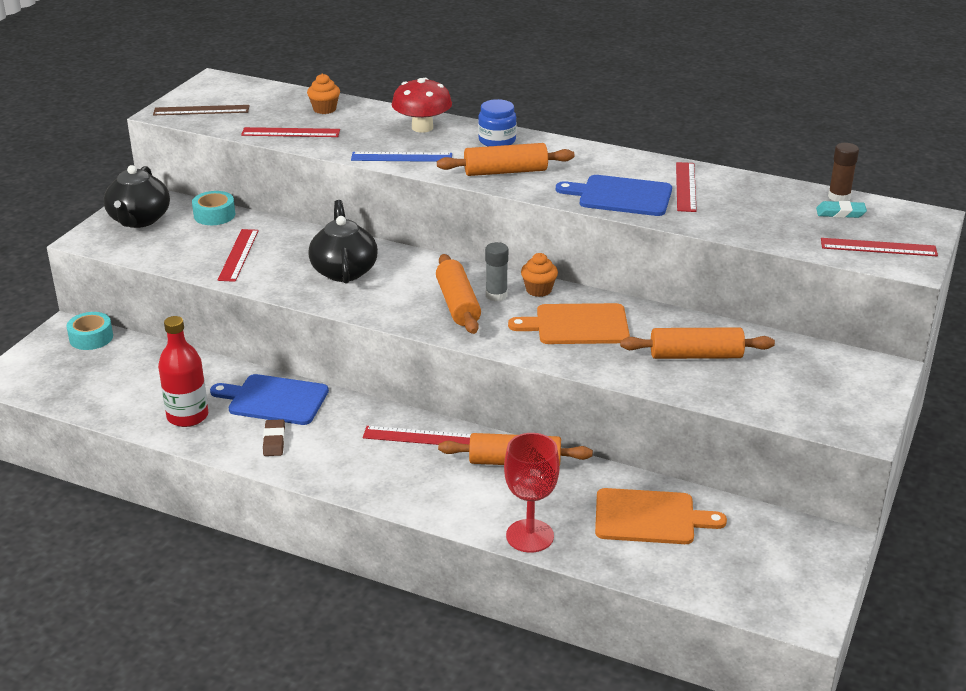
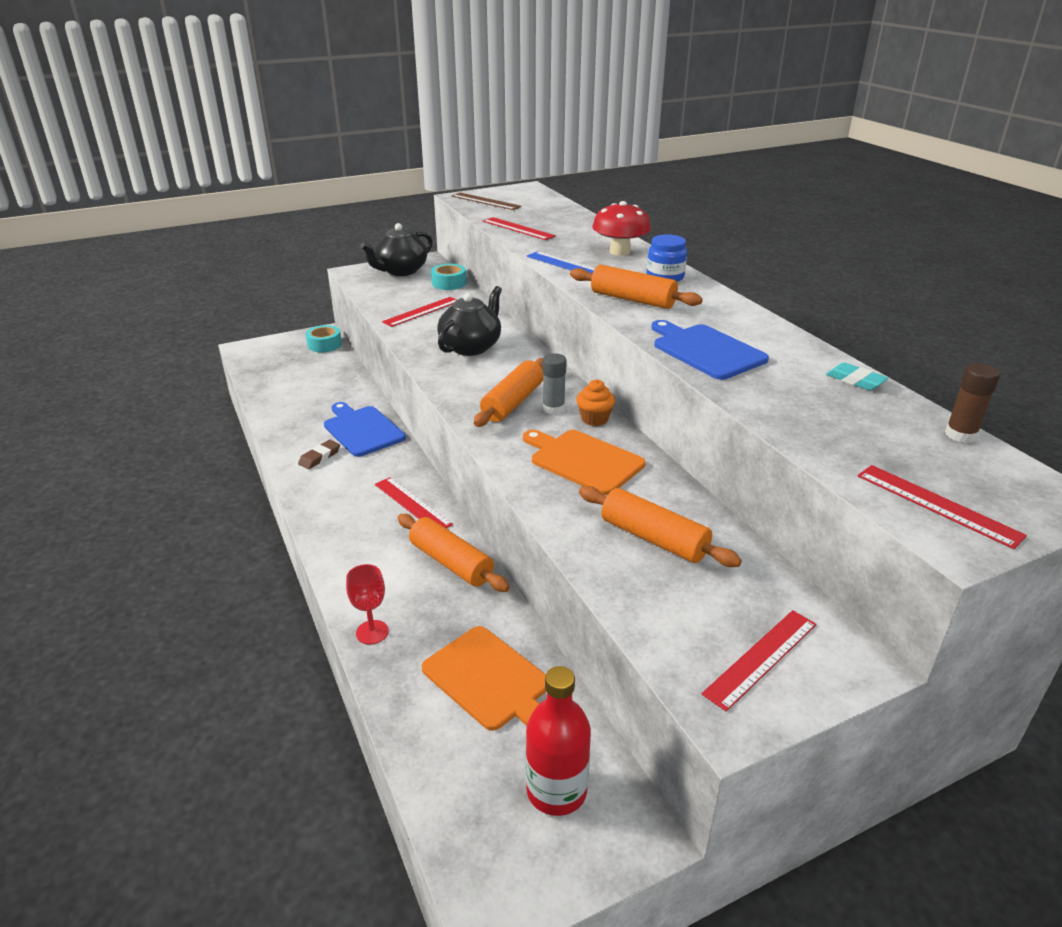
camera: 40 degrees right, 0 degrees up
(187, 416) = (298, 415): red bottle -> red bottle (556, 791)
(324, 109) = (568, 222): orange cupcake -> none
(530, 536) = (372, 632): red goblet -> red goblet, size x0.63
(686, 187) = (786, 365): red ruler -> red ruler (761, 658)
(840, 213) = (938, 451): turquoise eraser -> turquoise eraser (855, 380)

